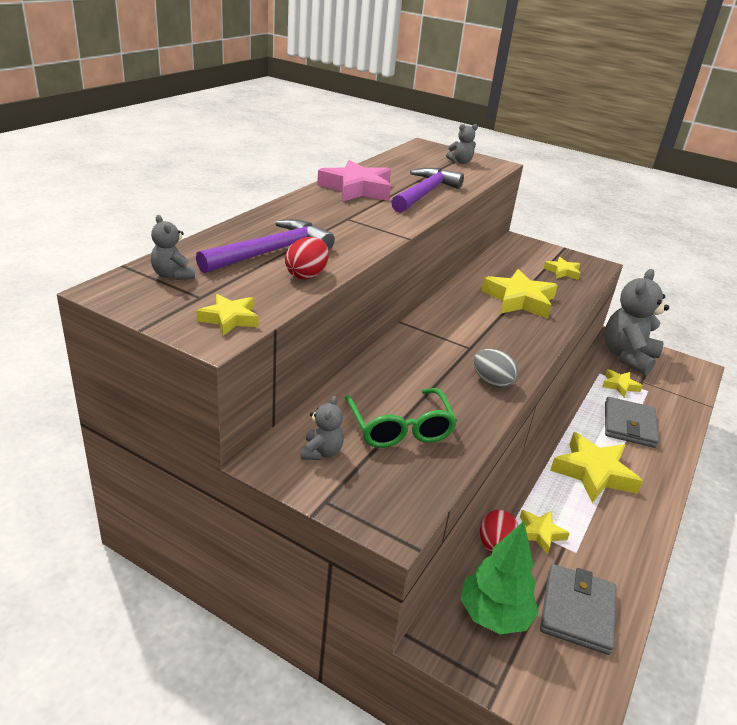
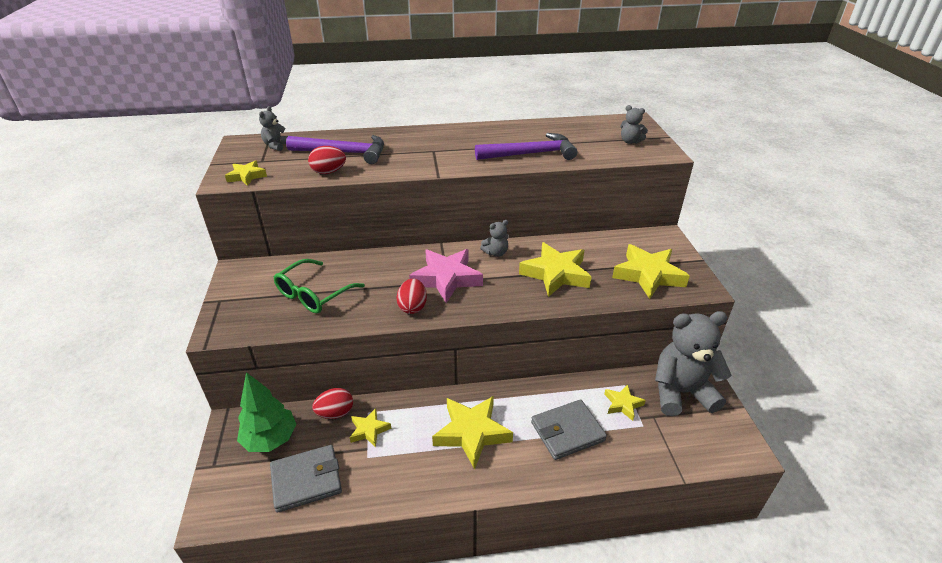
camera: 55 degrees right, 5 degrees up
(321, 452) = (261, 280): grey teddy bear -> grey teddy bear (496, 253)
(357, 189) = (489, 135): pink star -> pink star (446, 278)
(491, 382) = (412, 307): grey egg -> red egg
(562, 272) = (648, 275): yellow star -> yellow star, size x1.87

